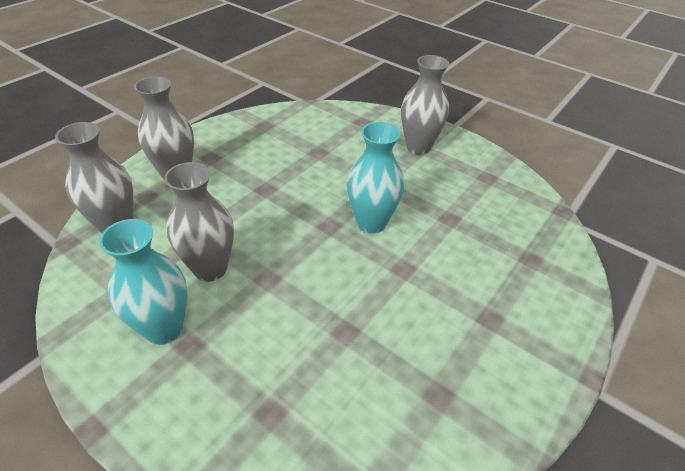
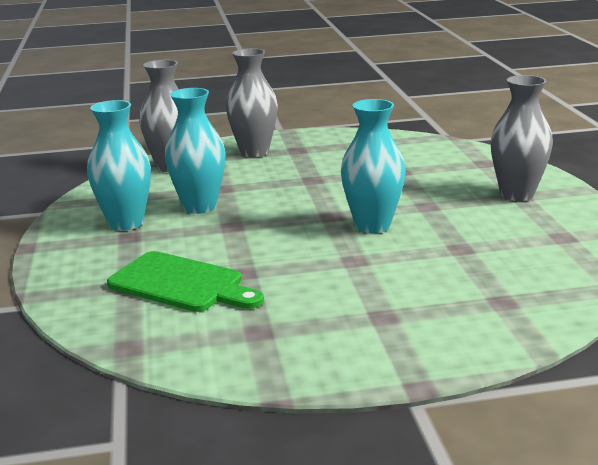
camera: 45 degrees right, 20 degrees down
(210, 268) = (199, 207): grey vase -> turquoise vase
(314, 379) = (181, 284): none -> green cutting board

